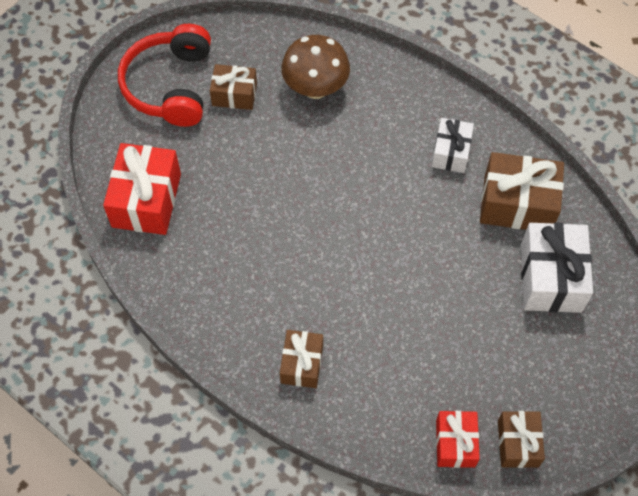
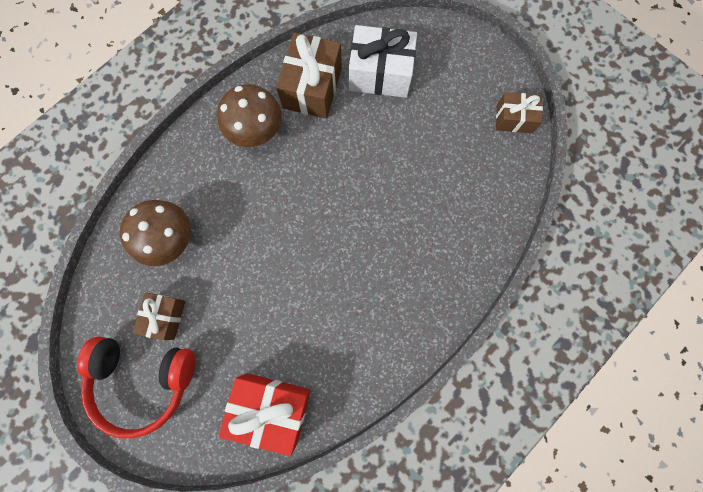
camera: 85 degrees left, 15 degrees up
(302, 364) = (443, 274): brown gift -> none
(451, 152) = (256, 131): white gift -> brown mushroom
(455, 443) = (513, 163): red gift -> none

